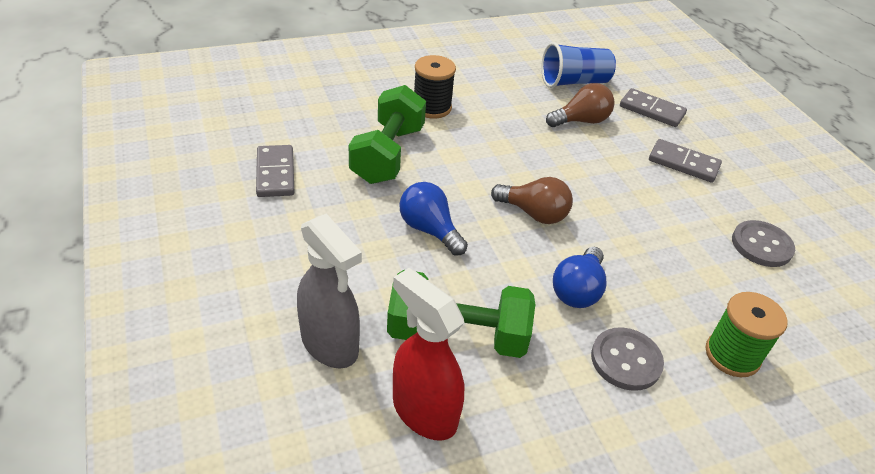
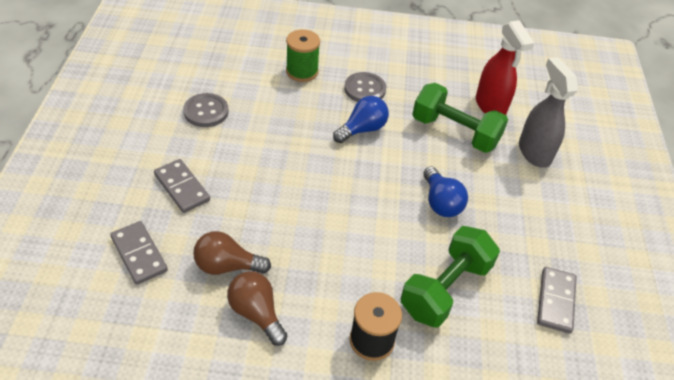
camera: 155 degrees left, 5 degrees up
(534, 213) = (351, 188): brown light bulb -> brown light bulb (256, 313)
(574, 82) = (180, 326): blue cup -> none

